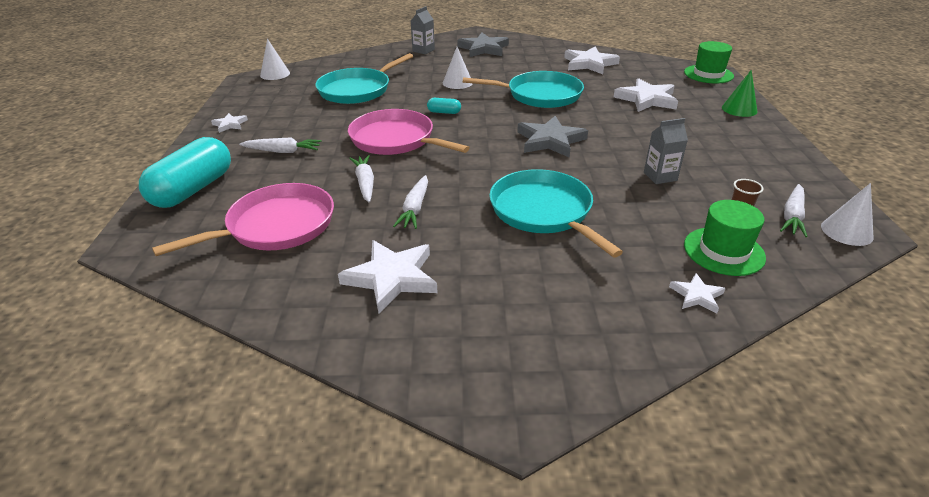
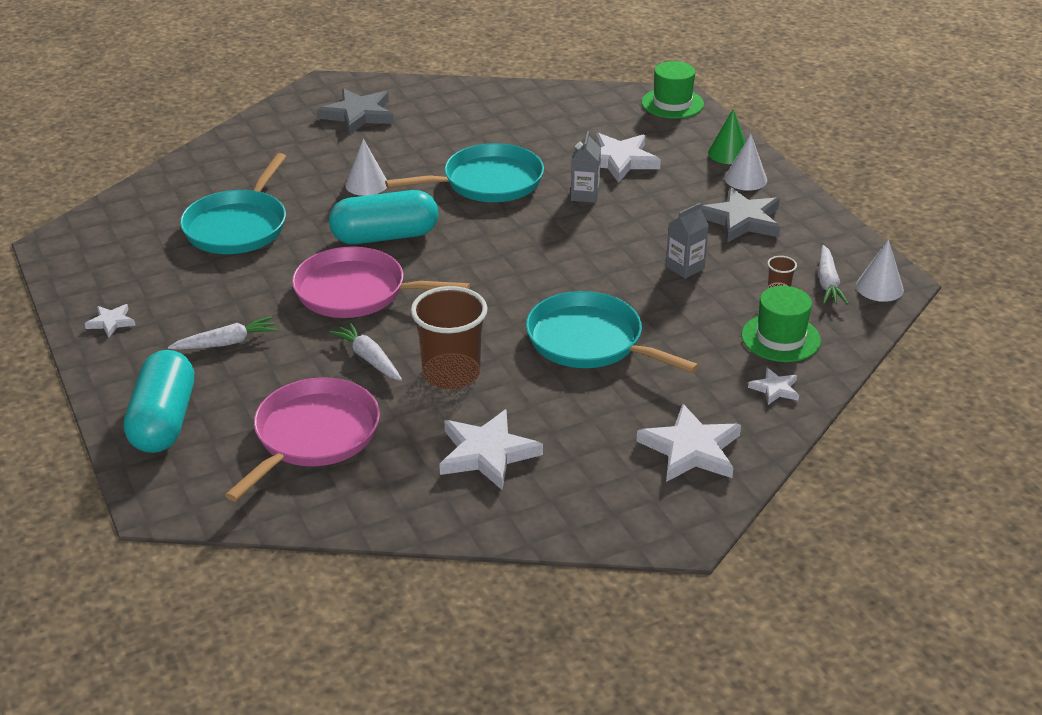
camera: 25 degrees left, 0 degrees up
(275, 74) = (87, 225): white cone -> white cone (745, 179)
(415, 208) = (451, 374): white carrot -> brown cup
(423, 50) = (273, 135): grey carton -> grey carton (585, 195)
(444, 112) = (385, 236): turquoise capsule -> turquoise capsule, size x2.35
(550, 140) = (542, 248): grey star -> grey star (741, 220)
(589, 64) = (519, 115): white star -> white star (691, 449)

